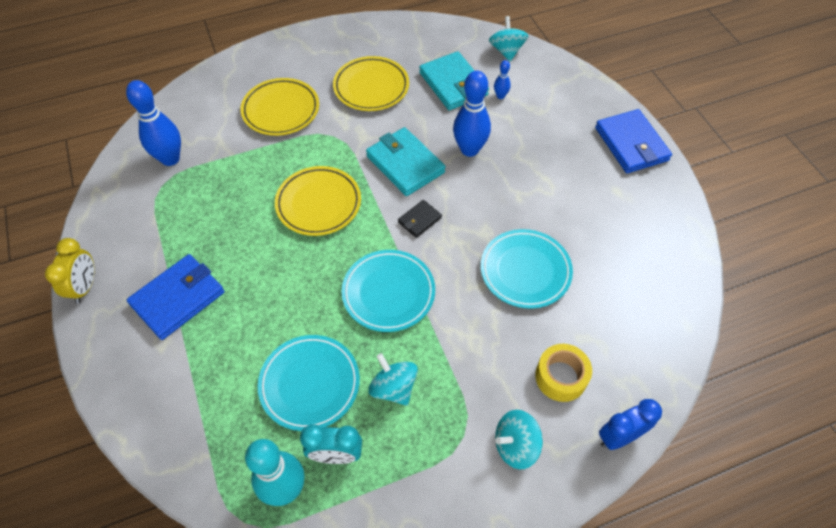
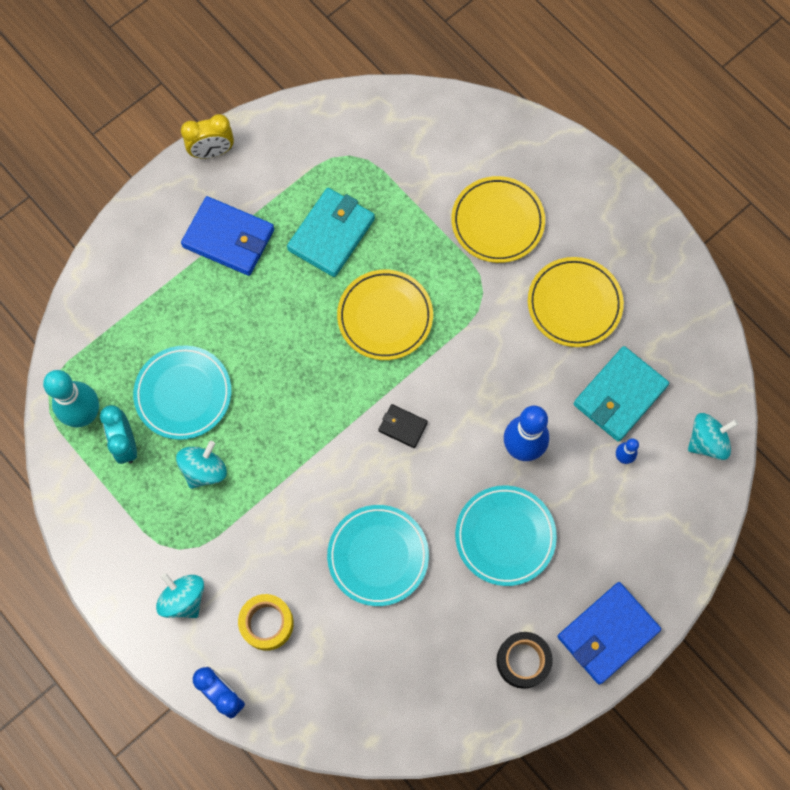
camera: 70 degrees right, 15 degrees up
(170, 159) = (385, 145): blue bowling pin -> none
(388, 293) = (303, 428): turquoise plate -> turquoise plate (505, 536)
(405, 164) = (473, 385): turquoise wallet -> turquoise wallet (331, 234)
(640, 200) = (522, 661): none -> black tape

